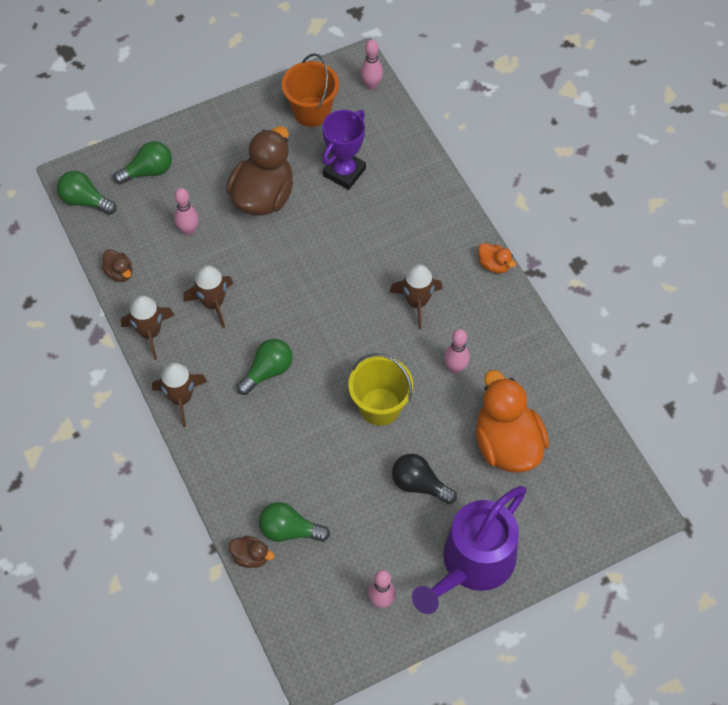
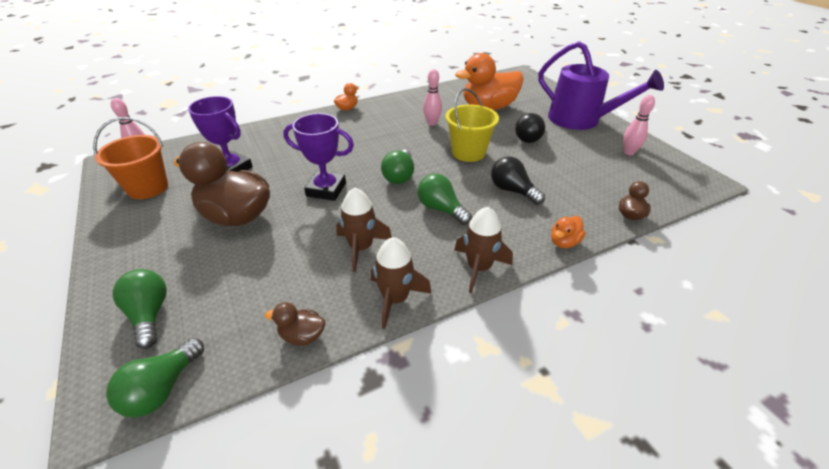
camera: 90 degrees left, 20 degrees down
(119, 273) = (302, 336): brown duck -> brown duck turned 135 degrees counterclockwise
(188, 230) = (258, 271): pink bowling pin -> none
(211, 478) = (564, 242): none -> orange duck
(289, 530) = (594, 194): green light bulb -> green light bulb (399, 176)
(298, 445) = (512, 191): none -> black light bulb
(305, 264) = (326, 189): none -> purple trophy
(417, 302) = (375, 137): brown rocket -> none

